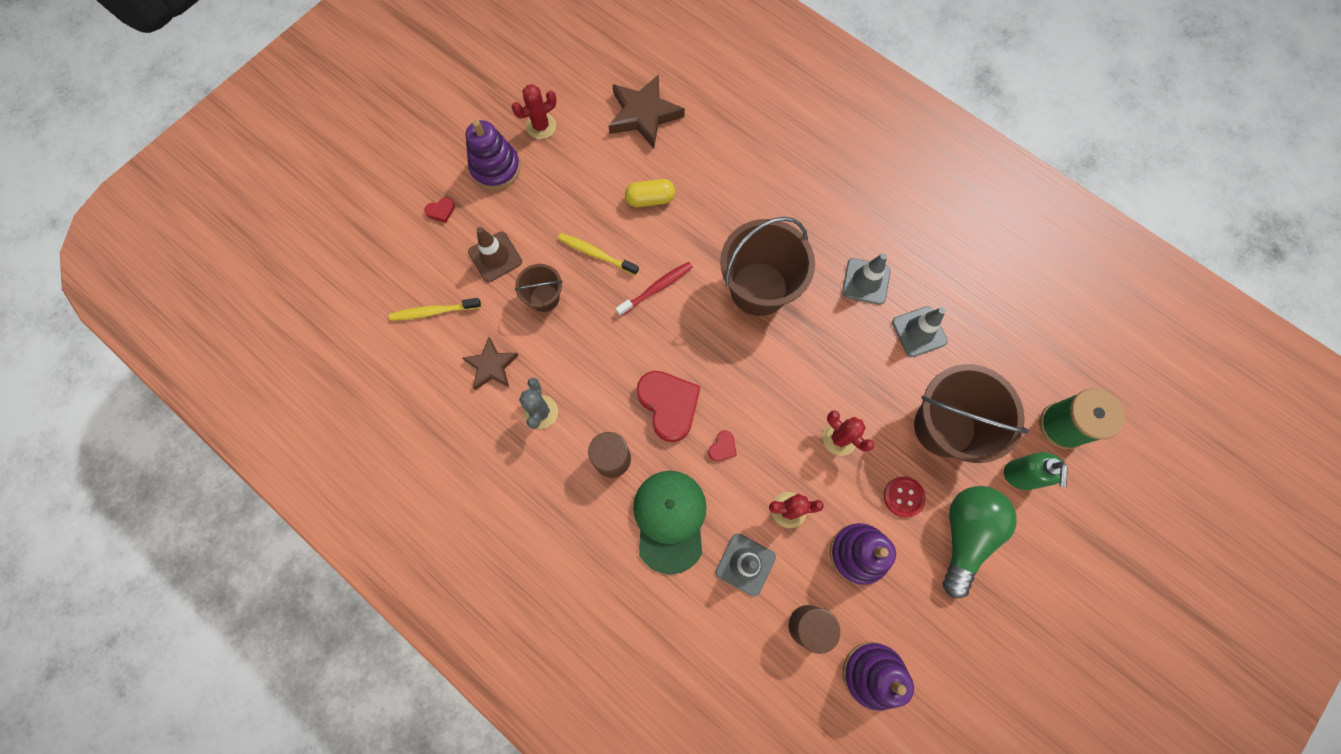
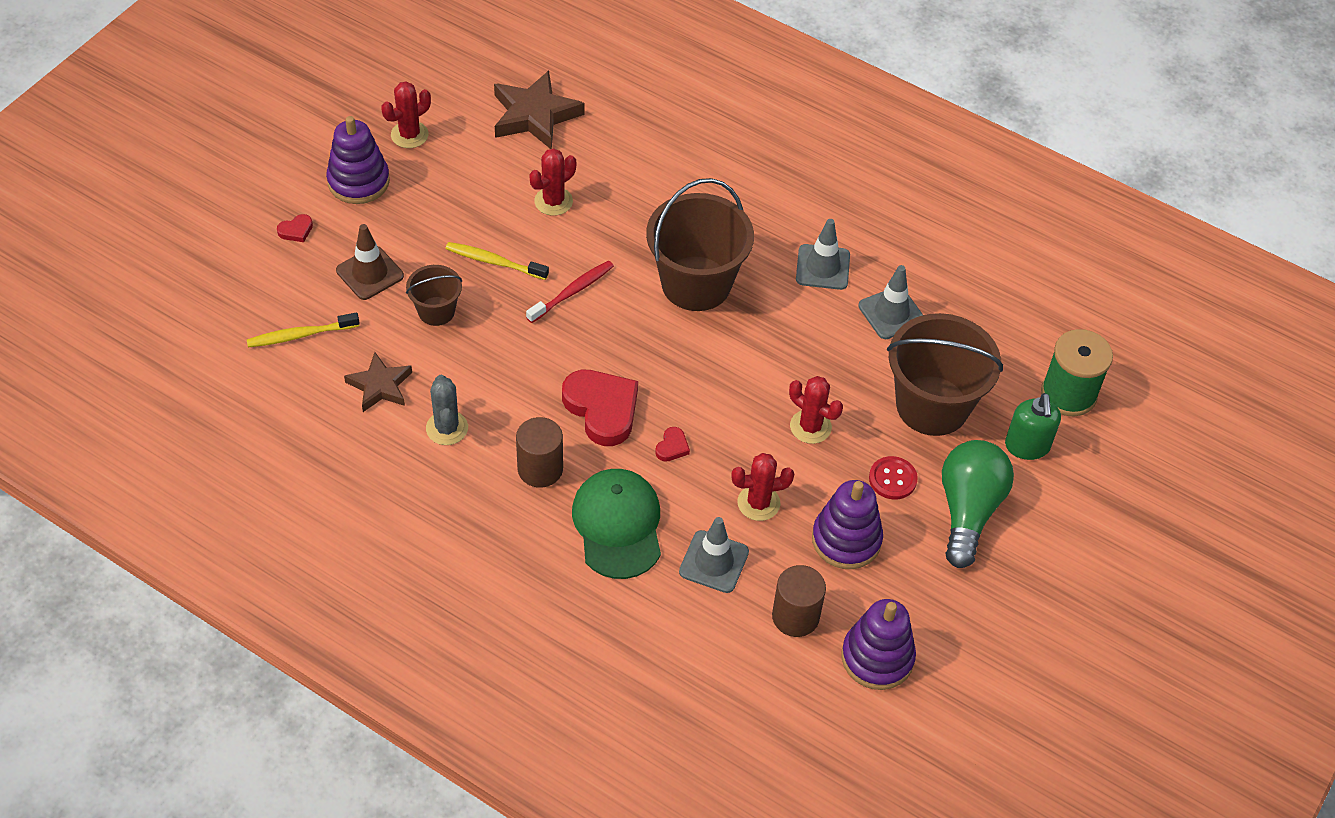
camera: 10 degrees left, 20 degrees down
(650, 199) = (553, 201): yellow capsule -> red cactus

